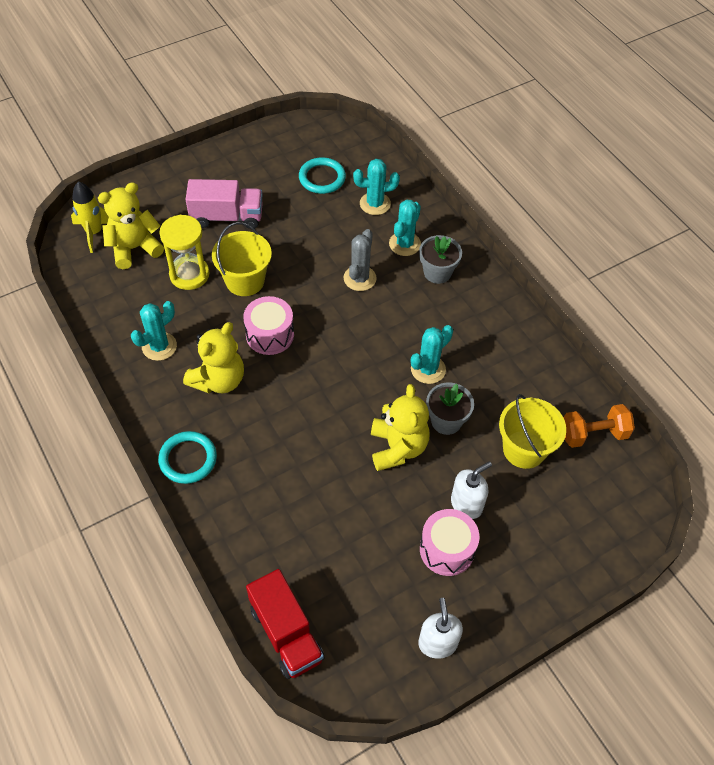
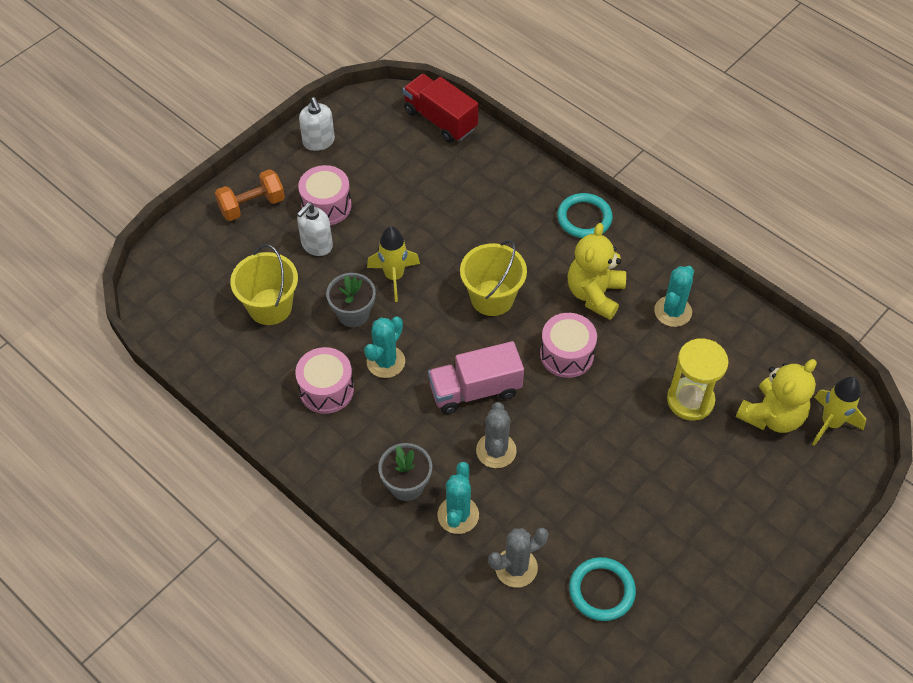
camera: 165 degrees right, 0 degrees up
(227, 217) = (691, 491): pink truck -> pink truck (475, 390)
(245, 281) = (625, 410): yellow bucket -> yellow bucket (492, 298)
(375, 204) = (516, 568): turquoise cactus -> grey cactus
(397, 448) = (394, 277): yellow teddy bear -> yellow rocket
(485, 359) = (326, 389): none -> pink drum
(593, 434) = (201, 339): orange dumbbell -> orange dumbbell (252, 205)

